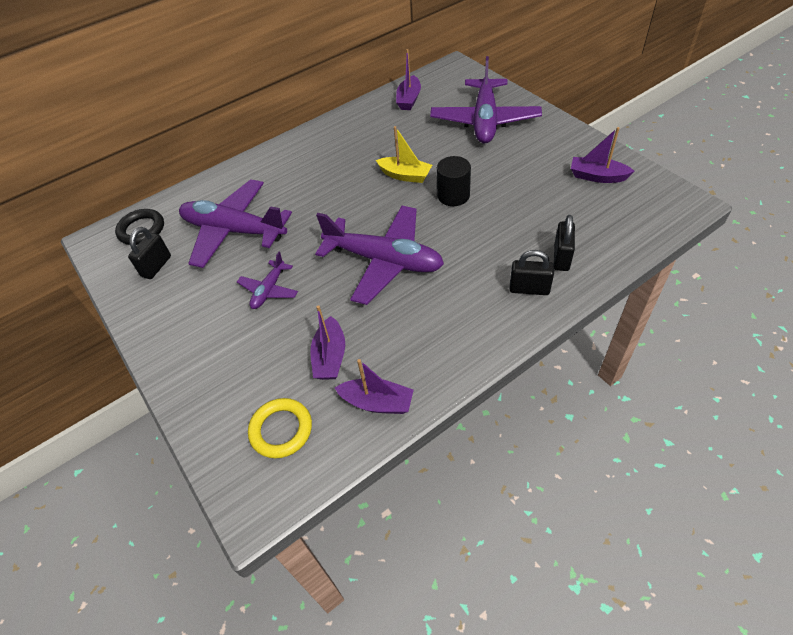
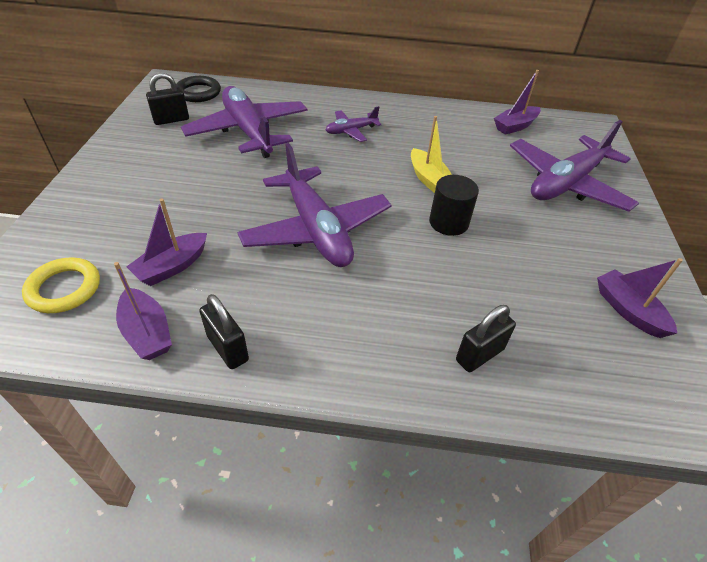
camera: 35 degrees right, 5 degrees down
(269, 290) = (209, 186): purple plane -> purple plane (351, 131)
(529, 289) = (405, 356): black padlock -> black padlock (227, 348)

